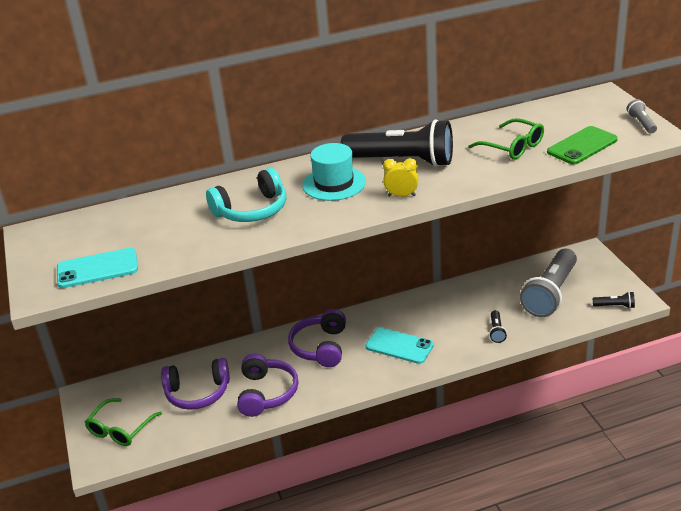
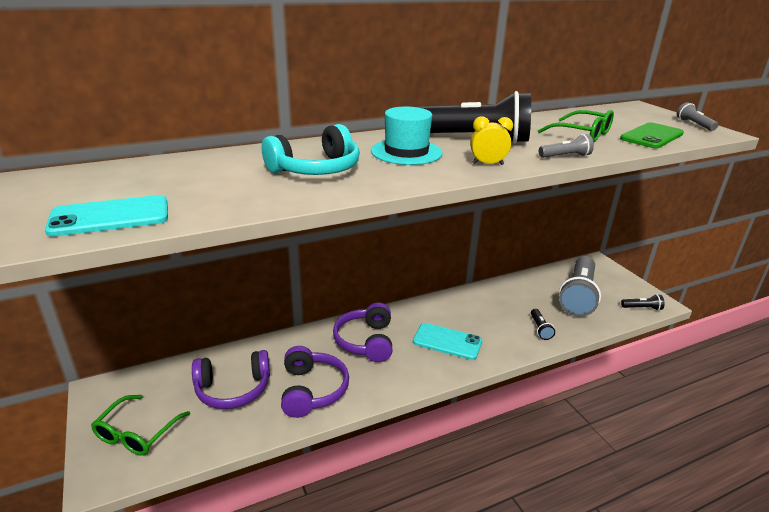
camera: 10 degrees left, 5 degrees down
(478, 181) = (565, 156): none -> grey flashlight

